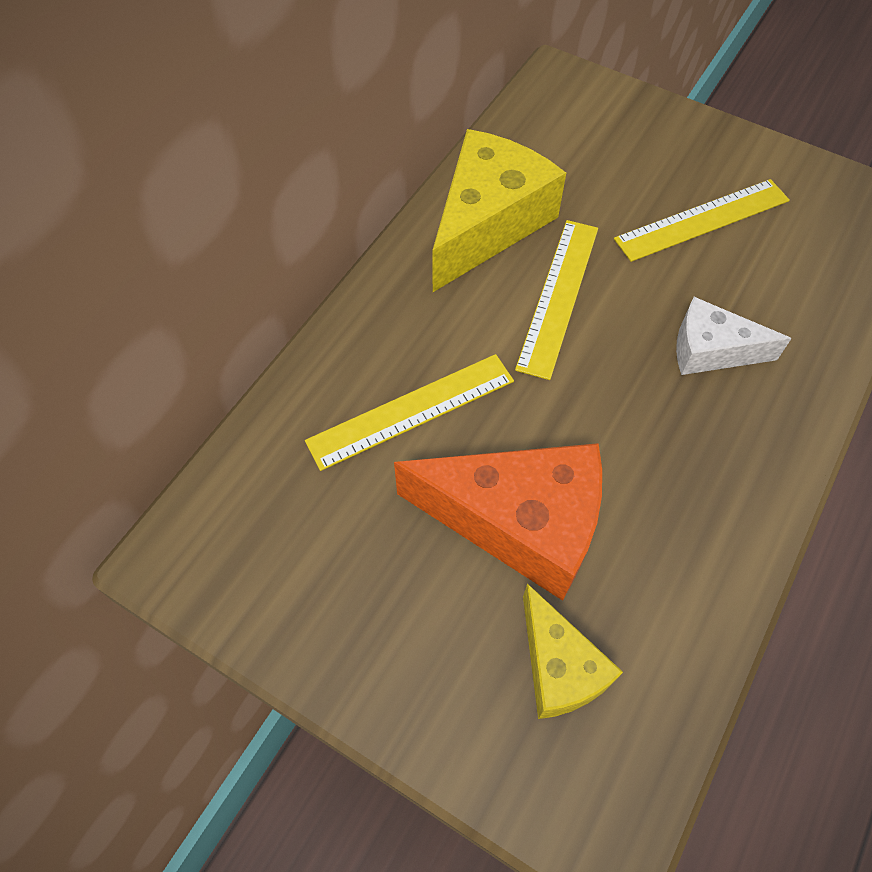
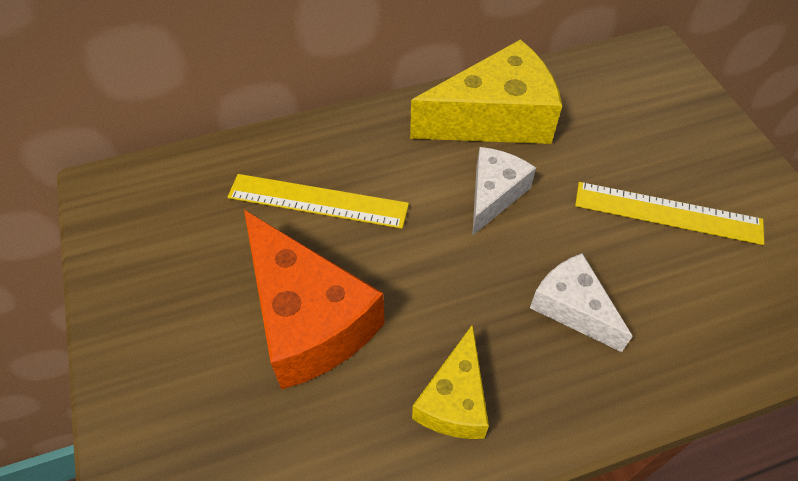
camera: 40 degrees right, 5 degrees down
(558, 296) = (494, 194): yellow ruler -> white cheese
(559, 667) = (233, 428): yellow cheese -> yellow cheese (454, 400)

